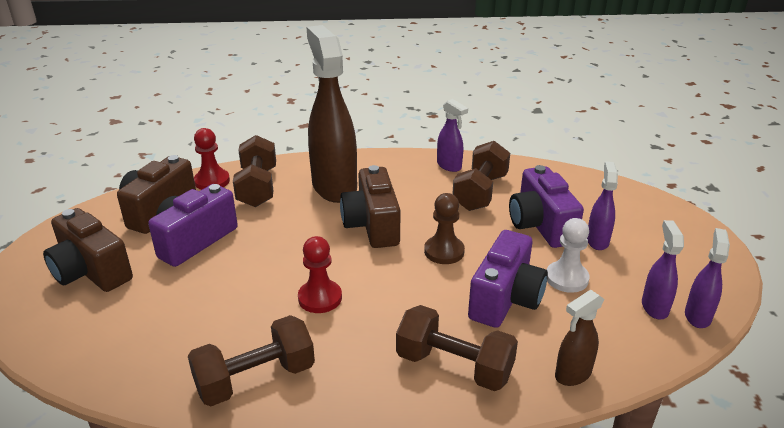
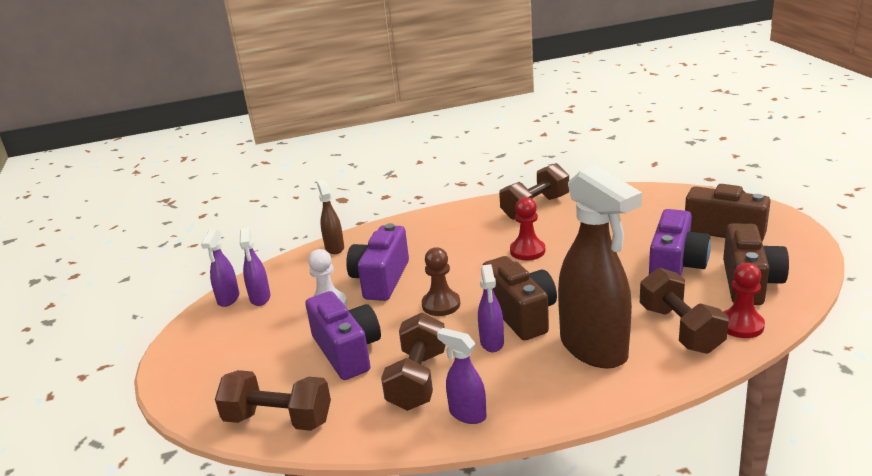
camera: 170 degrees right, 5 degrees down
(454, 366) = (413, 236): brown dumbbell -> brown dumbbell (278, 419)
(572, 374) = (334, 248): brown spray bottle -> brown spray bottle turned 60 degrees counterclockwise
(597, 241) = (290, 346): purple spray bottle -> purple spray bottle (492, 342)

